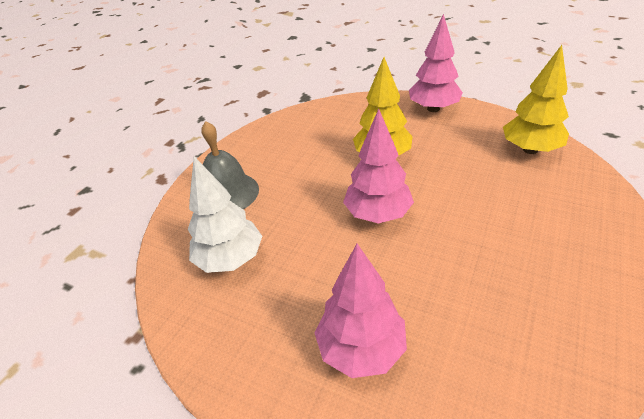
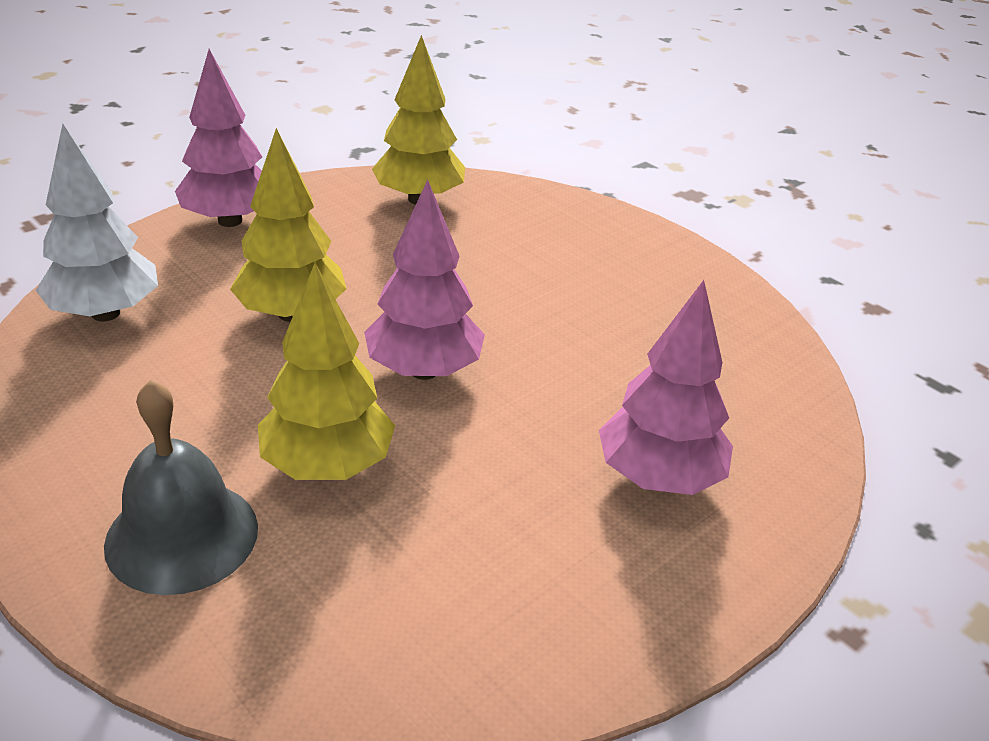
camera: 75 degrees left, 5 degrees down
(230, 259) = (384, 577): white tree -> white tree (105, 313)
(288, 213) = (327, 466): none -> yellow tree

